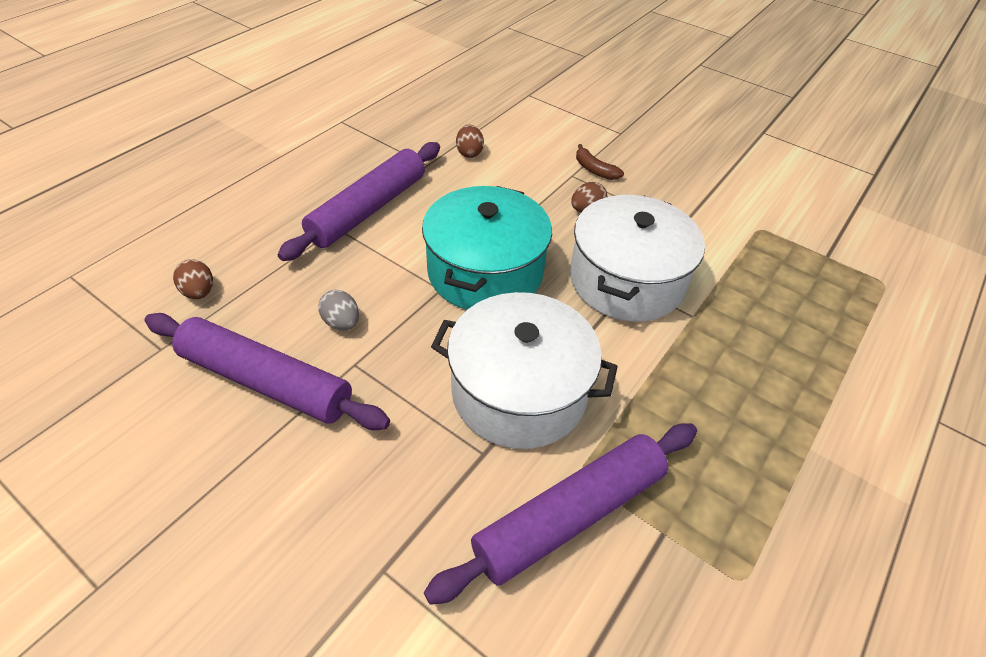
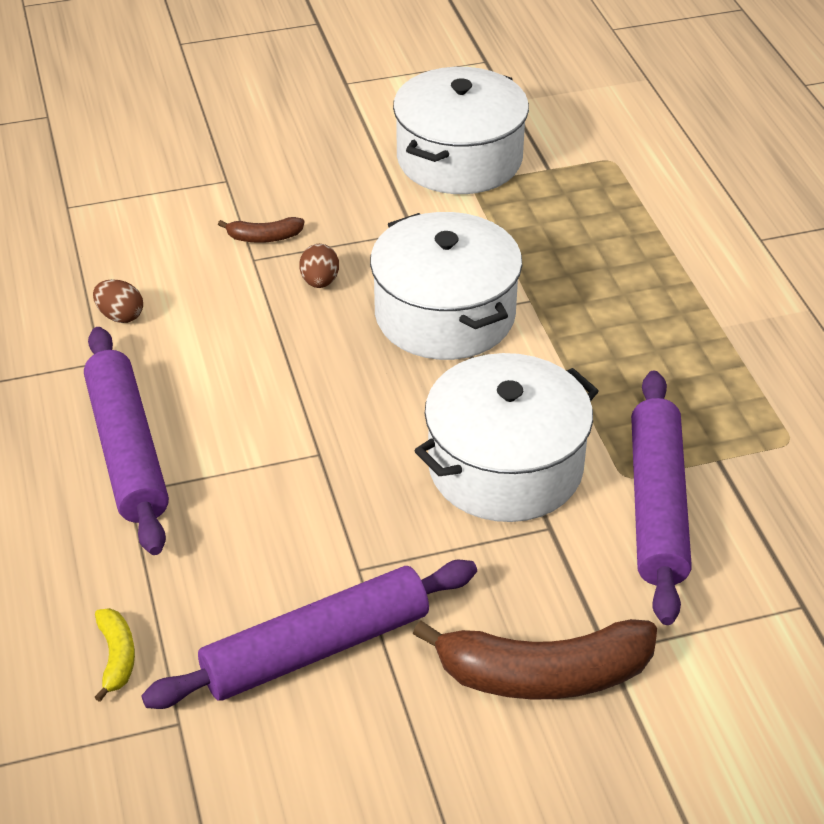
camera: 50 degrees left, 5 degrees down
(199, 292) = (116, 657): brown egg -> yellow banana
(327, 536) = (543, 675): none -> brown banana
(342, 323) = (290, 553): grey egg -> none
(485, 272) = (329, 407): turquoise pot -> none
(773, 210) = (459, 159): none -> white pot

